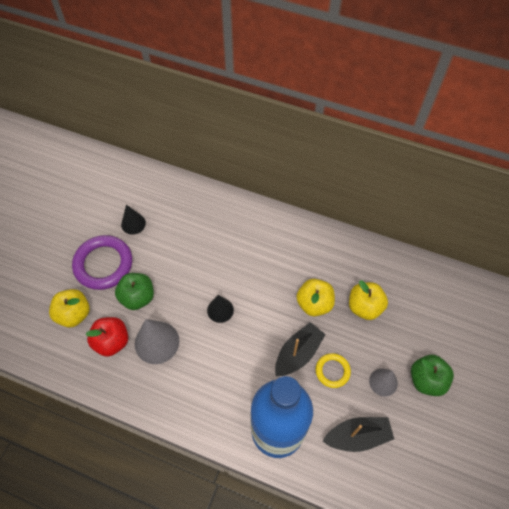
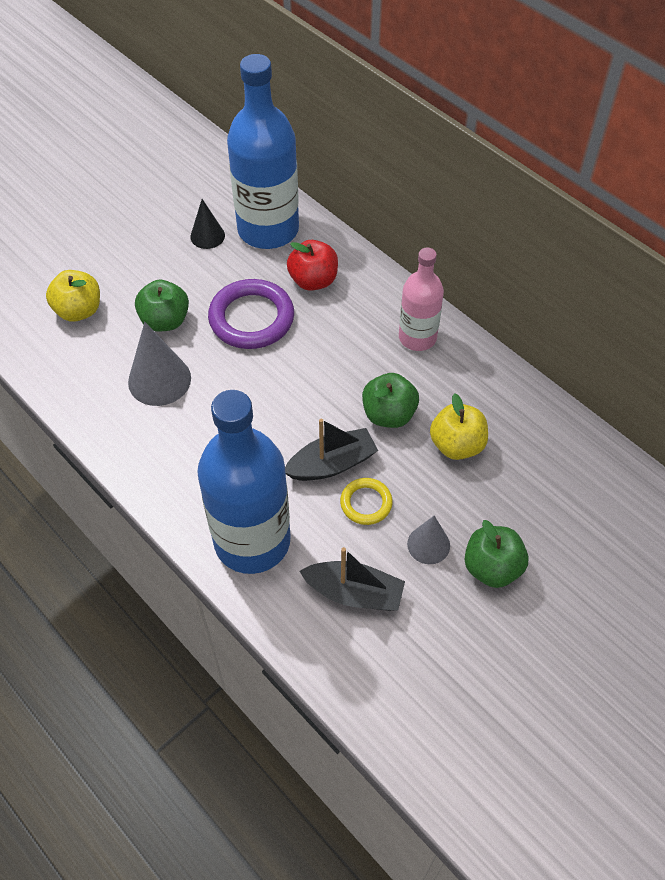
camera: 25 degrees right, 5 degrees down
(103, 264) = (145, 268): purple ring -> purple ring (251, 318)
(112, 341) = (106, 358): red apple -> red apple (313, 280)
(171, 204) = (268, 230): none -> blue bottle
(220, 310) = (260, 374): black cone -> none
(304, 243) = (417, 337): none -> pink bottle
(314, 304) = (389, 414): yellow apple -> green apple

